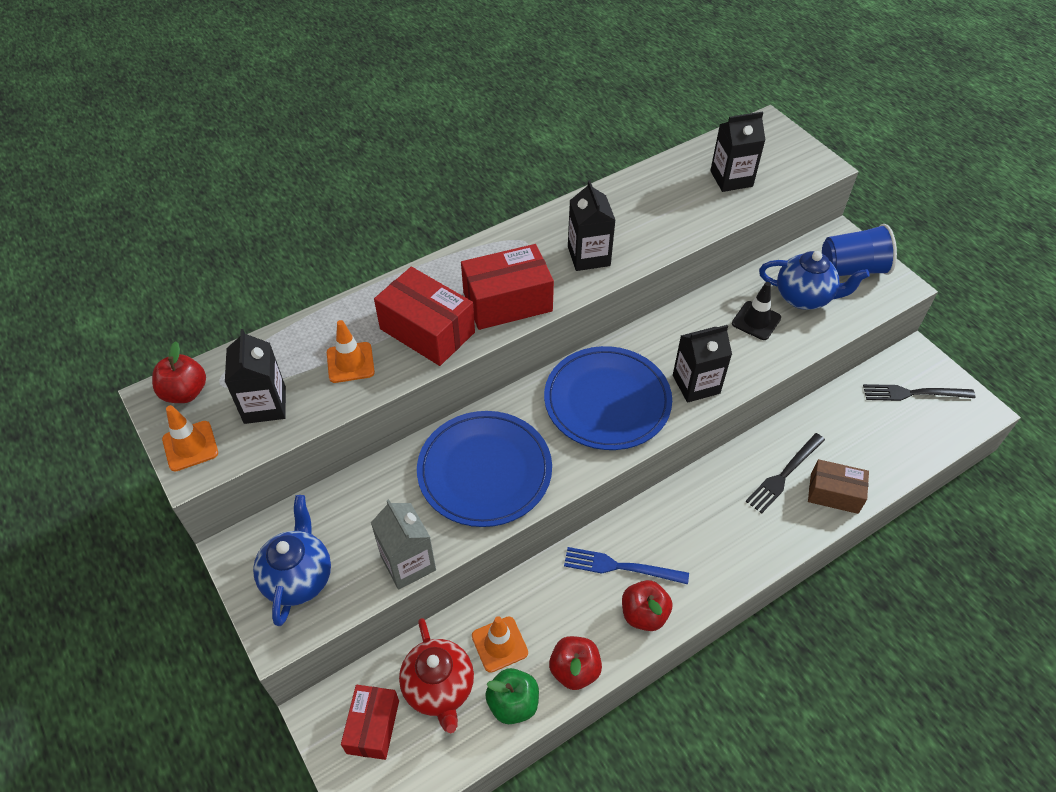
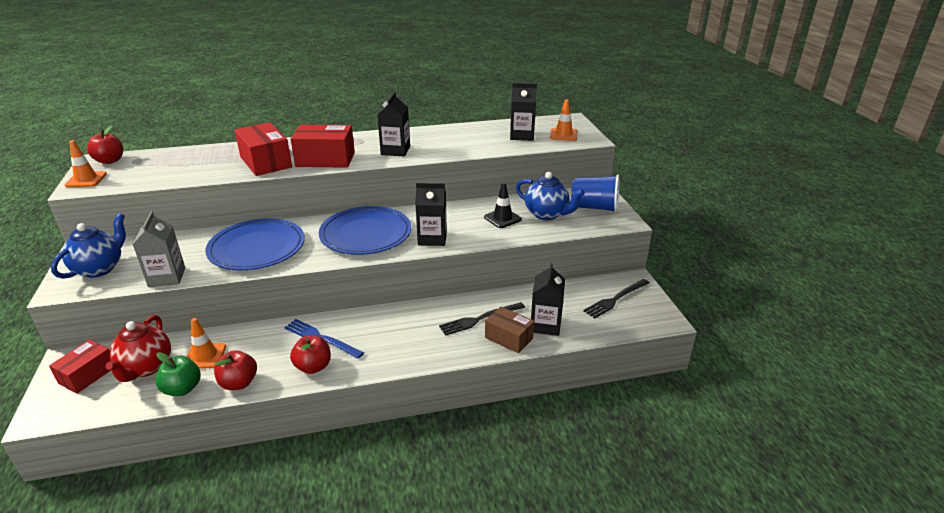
camera: 20 degrees right, 20 degrees down
(265, 405) = (143, 172): black carton -> black carton (545, 325)
(350, 362) = (208, 166): orange traffic cone -> orange traffic cone (563, 134)
(914, 393) = (616, 299): black fork -> black fork turned 60 degrees counterclockwise

